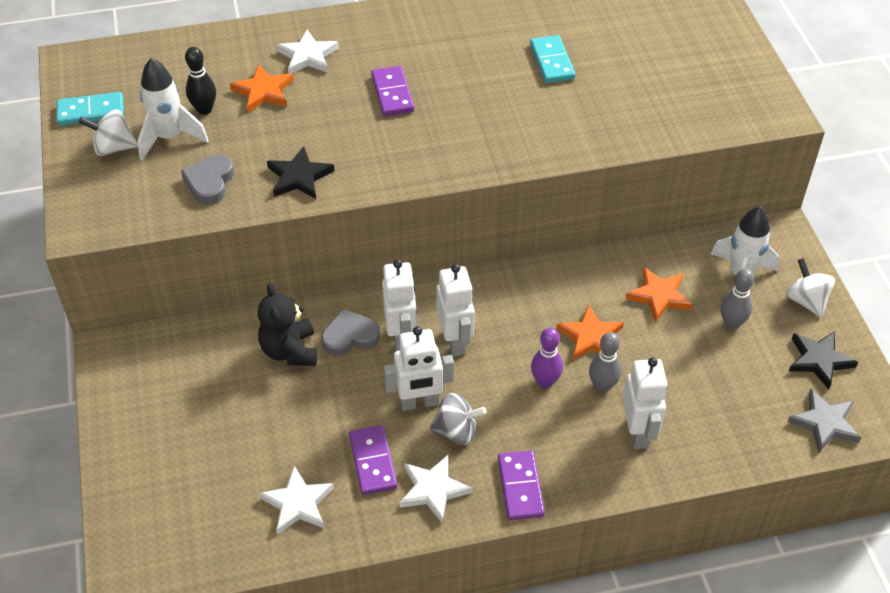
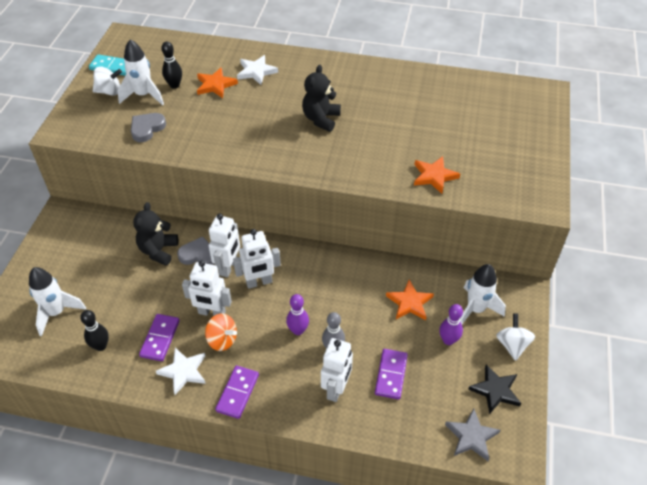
camera: 25 degrees right, 0 degrees up
(113, 148) = (109, 91): white spinning top -> white spinning top turned 150 degrees clockwise
(203, 485) = (56, 312): none -> white rocket
(298, 503) = (100, 346): white star -> black bowling pin
(299, 177) = (199, 143): black star -> none
(392, 93) = (291, 110): purple domino -> purple domino (391, 375)
(441, 93) = (321, 119): none -> black teddy bear
(455, 341) = (259, 282): white robot -> white robot turned 60 degrees clockwise
(456, 431) = (222, 340): grey spinning top -> orange spinning top
(551, 62) = (406, 121): turquoise domino -> none
(590, 337) = (346, 312): orange star -> orange star (434, 176)
(731, 323) = (448, 340): grey bowling pin -> purple bowling pin

